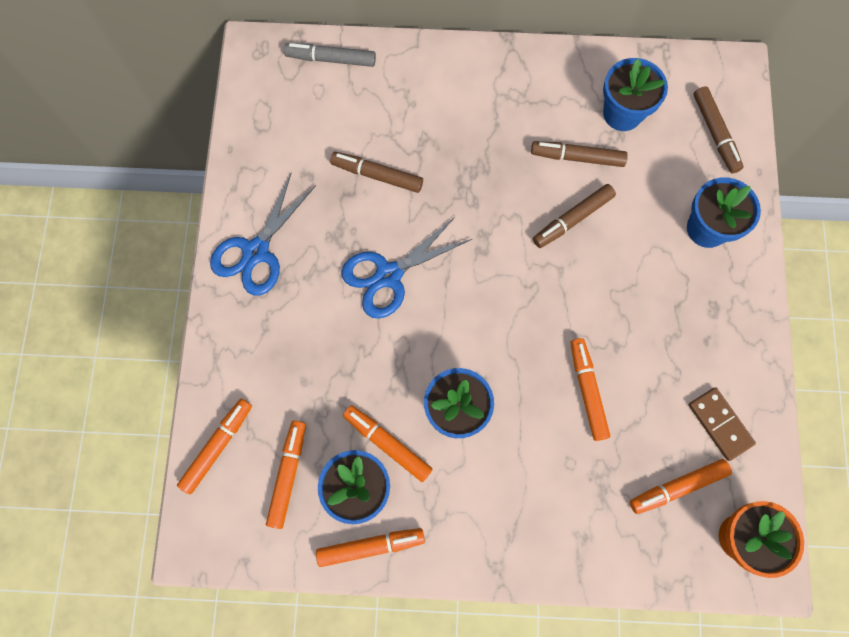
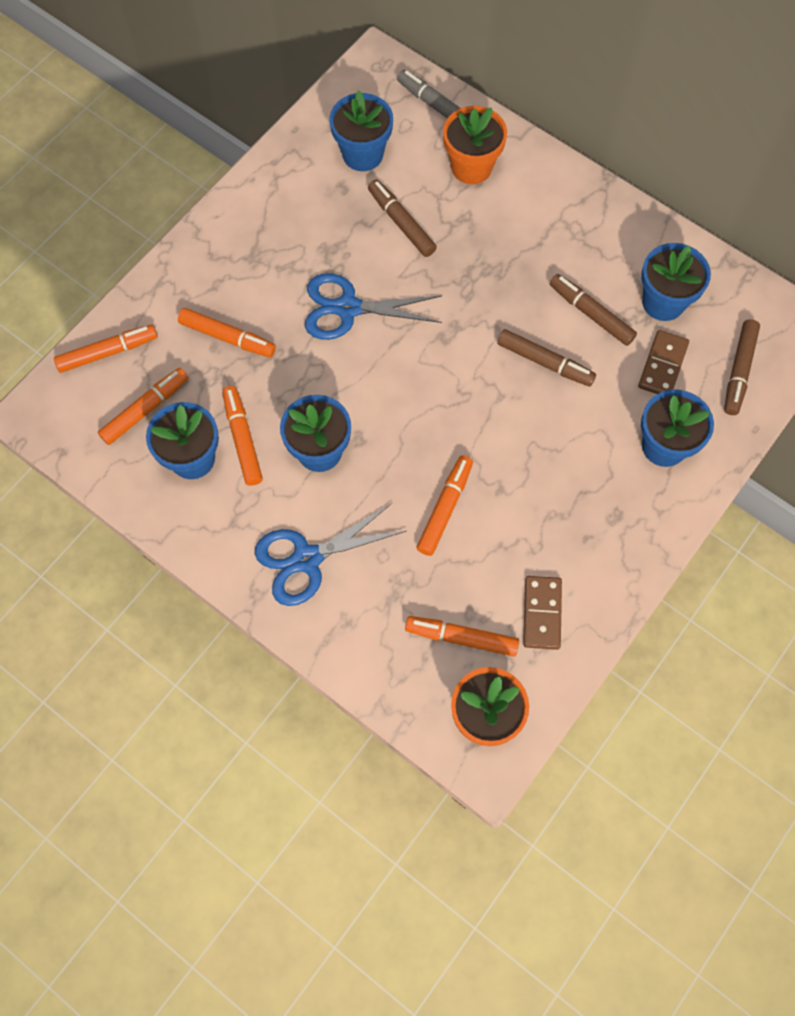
camera: 35 degrees right, 5 degrees down
(256, 251) = (254, 222): blue scissors -> blue scissors (307, 559)
(302, 136) = (363, 154): none -> blue flower pot
(370, 546) = (167, 508): orange marker -> orange marker (228, 337)
(397, 93) = (471, 167): none -> orange flower pot
(572, 219) = (545, 362): brown marker -> brown marker turned 150 degrees counterclockwise
(659, 165) = (663, 365): none -> brown domino

